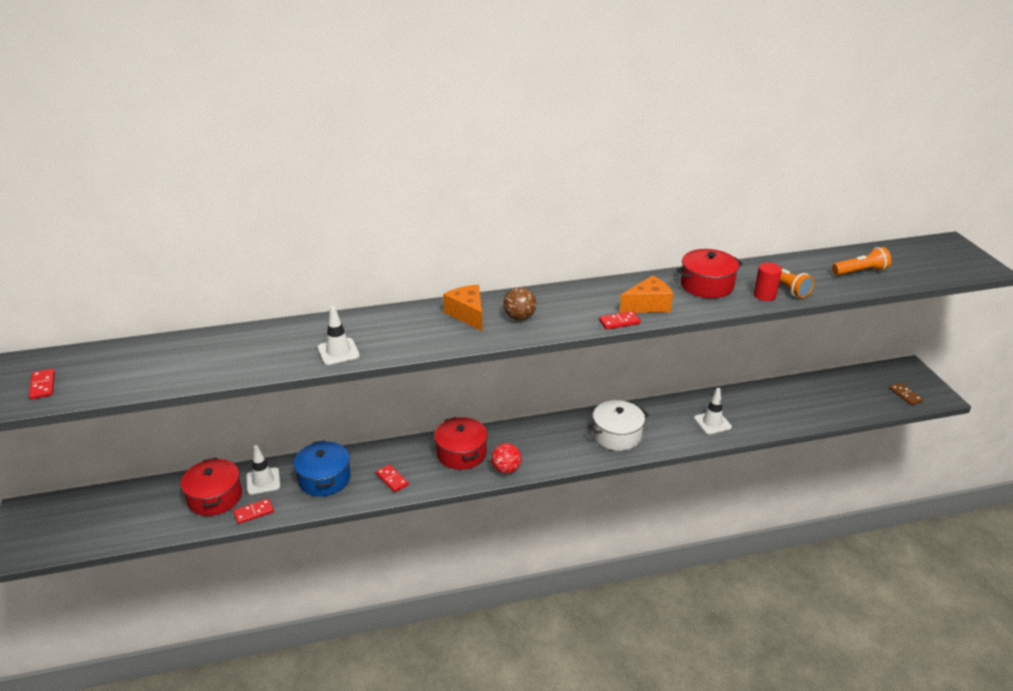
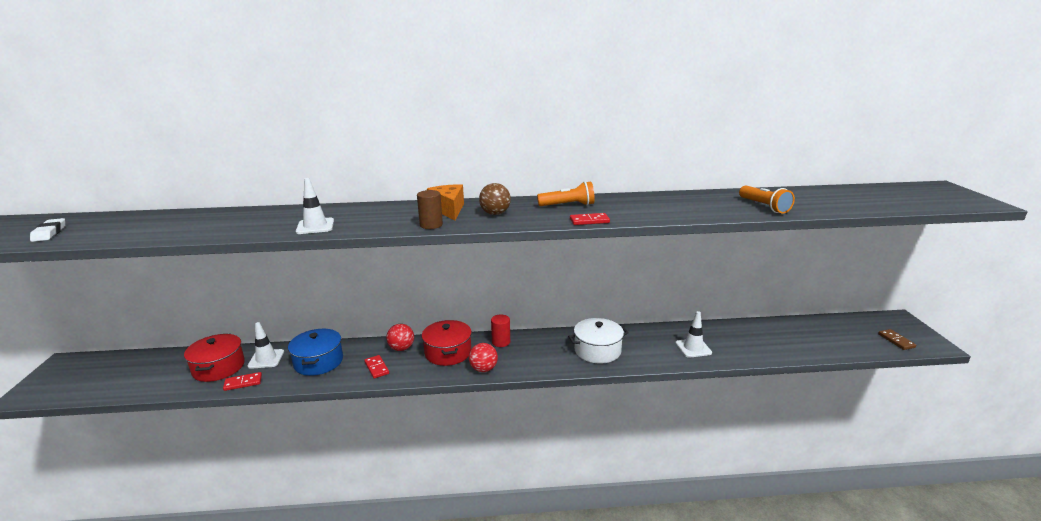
camera: 10 degrees right, 10 degrees down
(42, 385) = (49, 233): red domino -> white eraser
(409, 453) = (401, 348): none -> red ball
(461, 340) = (431, 225): none -> brown cylinder
(648, 305) = (622, 212): orange cheese -> none
(706, 285) = (685, 202): red pot -> none
(764, 295) = (742, 211): red cylinder -> red cylinder (501, 342)
(860, 271) = (845, 200): orange flashlight -> orange flashlight (568, 205)

